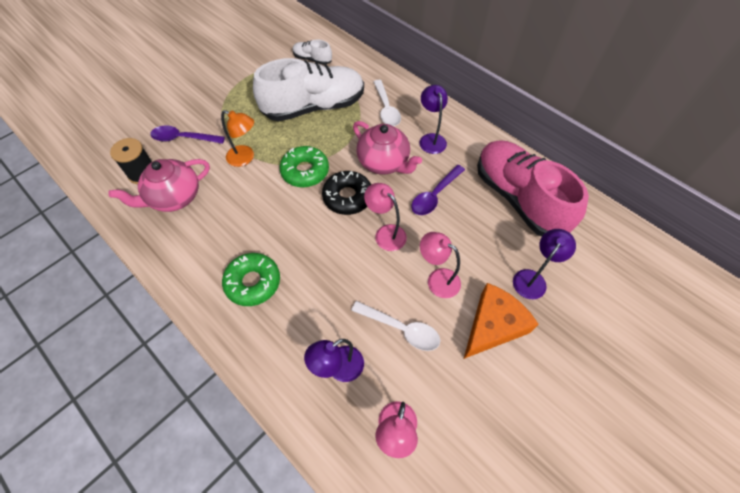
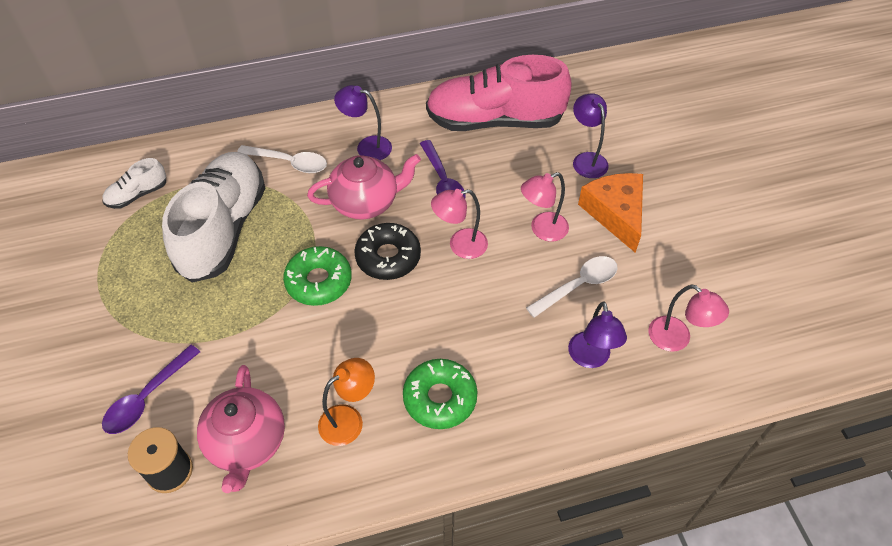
camera: 60 degrees left, 5 degrees down
(245, 158) = (246, 336): orange lamp -> orange lamp (349, 419)

